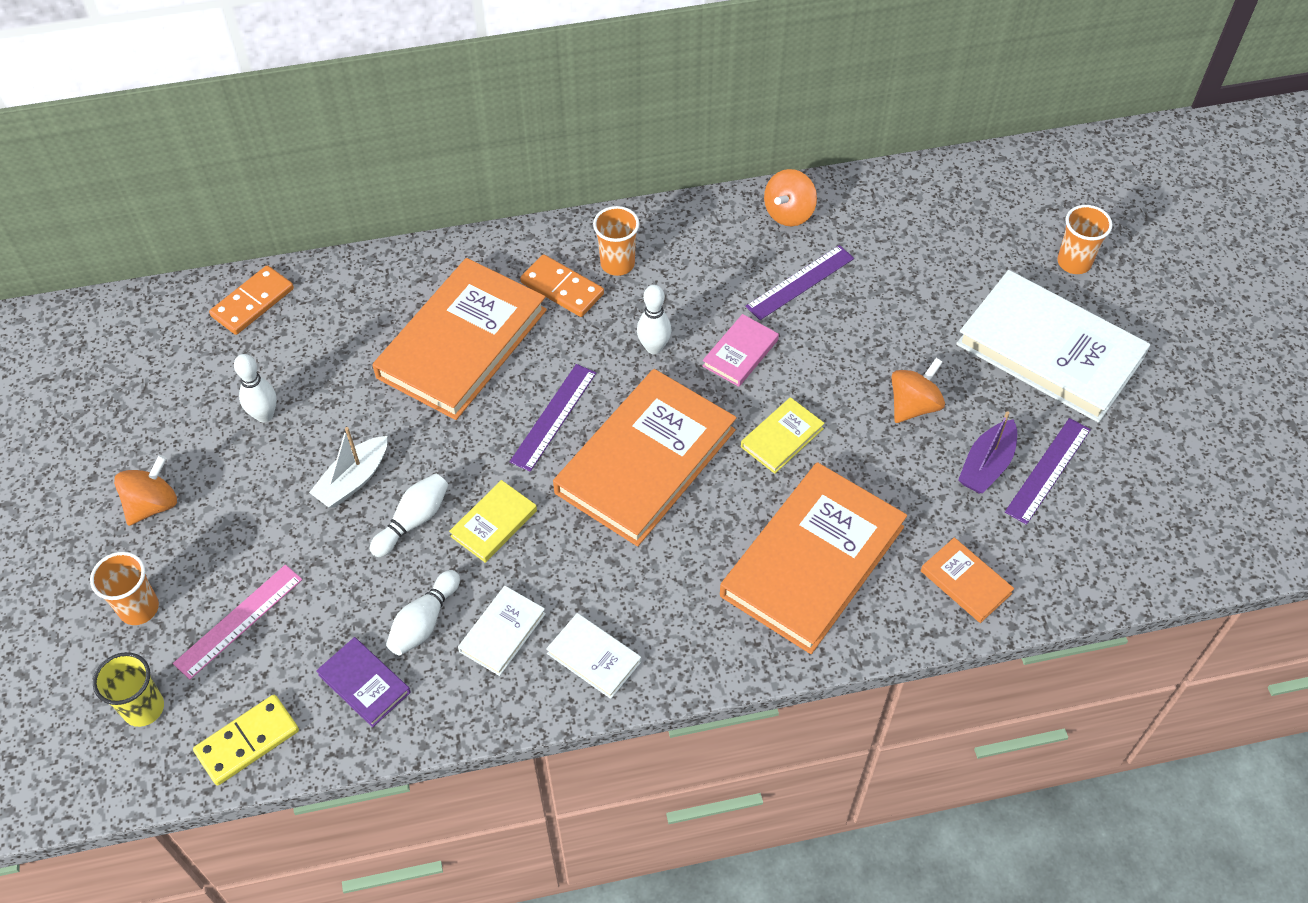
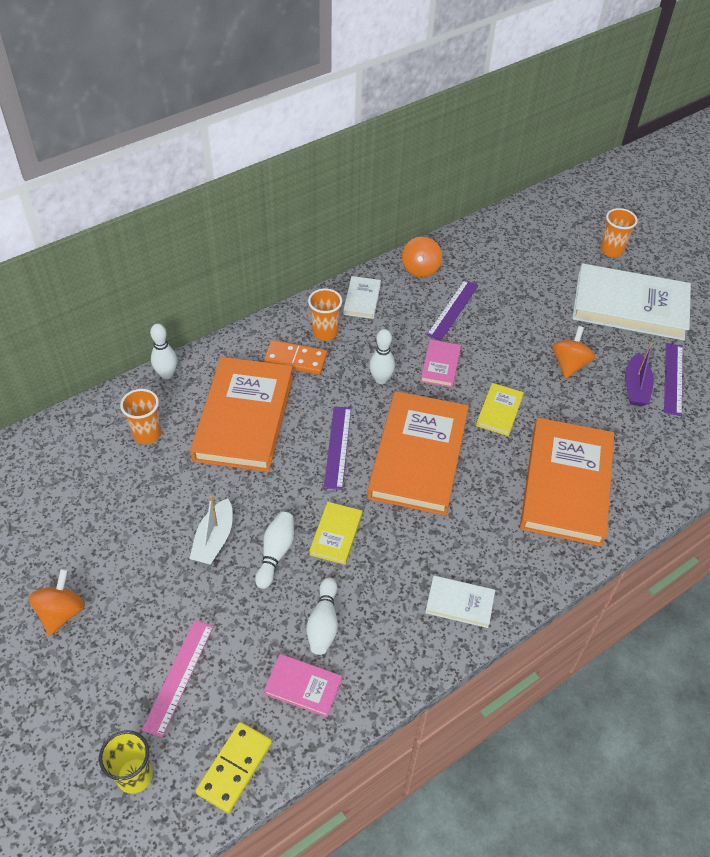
camera: 25 degrees left, 5 degrees down
(139, 608) = (90, 697): orange cup -> orange cup (147, 434)
(252, 302) = (67, 437): orange domino -> none
(264, 415) = (119, 515): white bowling pin -> white bowling pin (167, 374)
(364, 684) = (303, 686): purple book -> pink book
(502, 632) = (385, 610): white book -> white book (362, 299)
(966, 582) = (668, 464): orange book -> none

